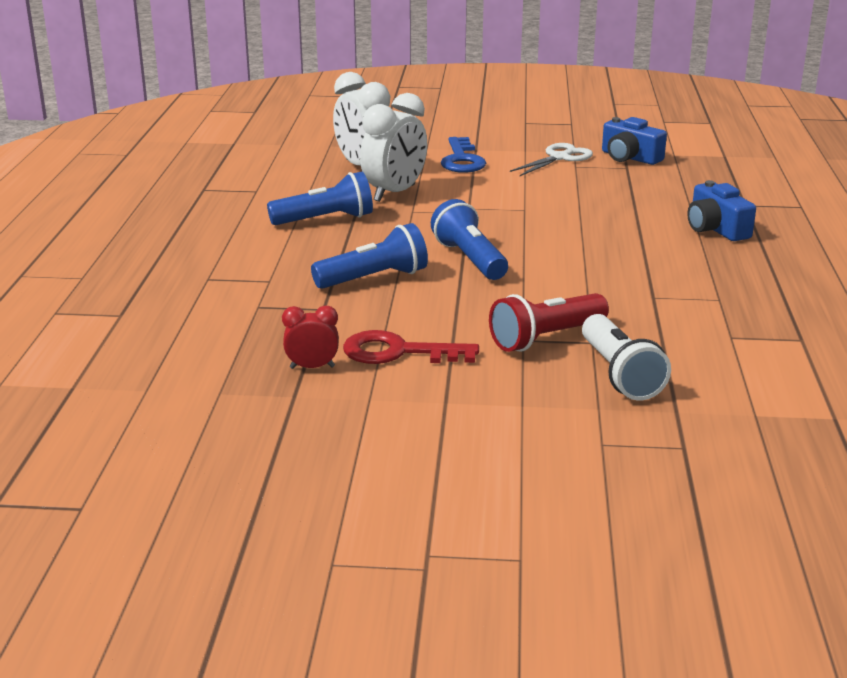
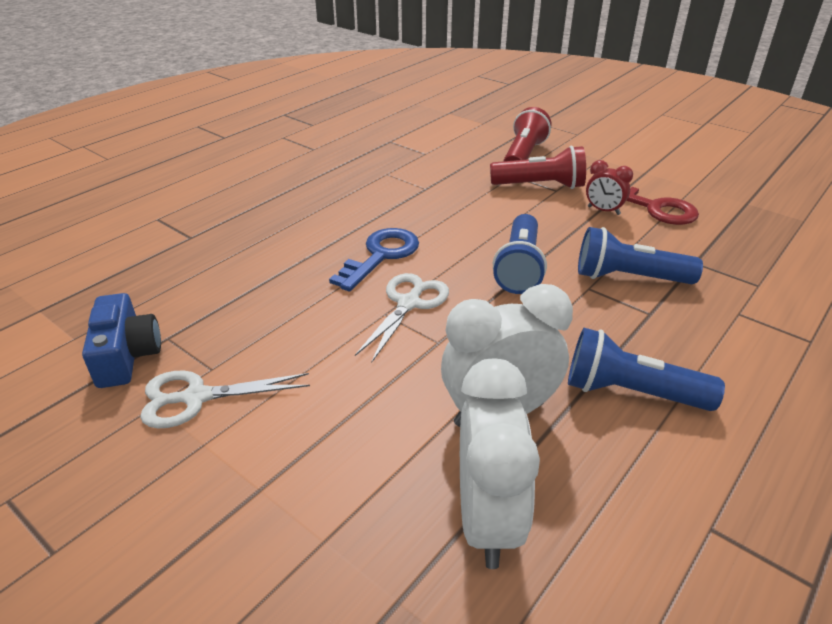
camera: 145 degrees left, 10 degrees up
(312, 367) = (726, 216): red clock -> red clock (603, 210)
(462, 160) = (320, 462): blue key -> blue key (380, 256)
(517, 218) = (409, 303): none -> white scissors
(619, 374) = (523, 155): white flashlight -> red flashlight
(716, 229) = (270, 222): blue camera -> none

